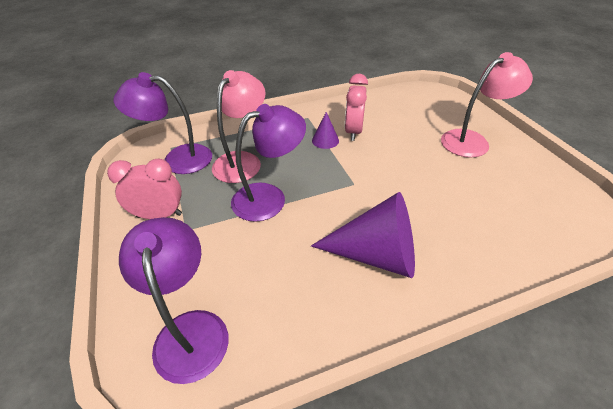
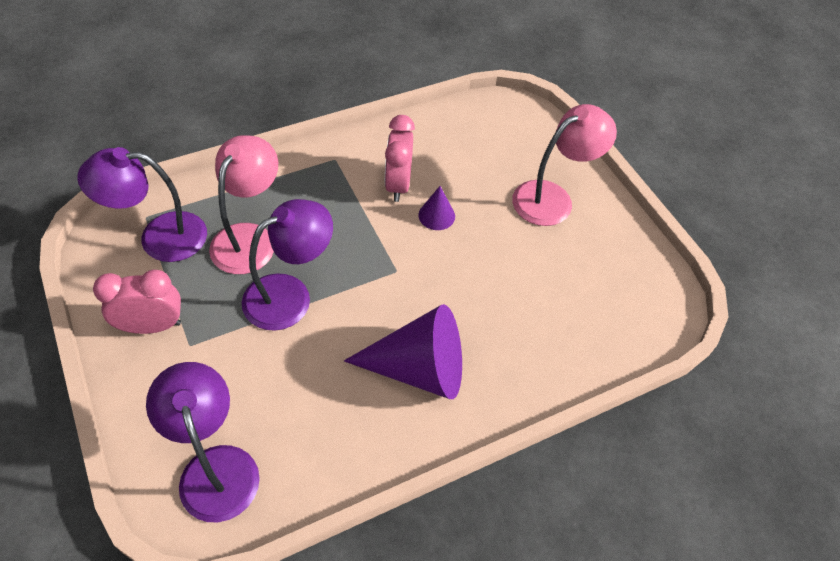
camera: 10 degrees left, 10 degrees up
(325, 140) = (360, 201): purple cone -> purple cone (436, 215)

